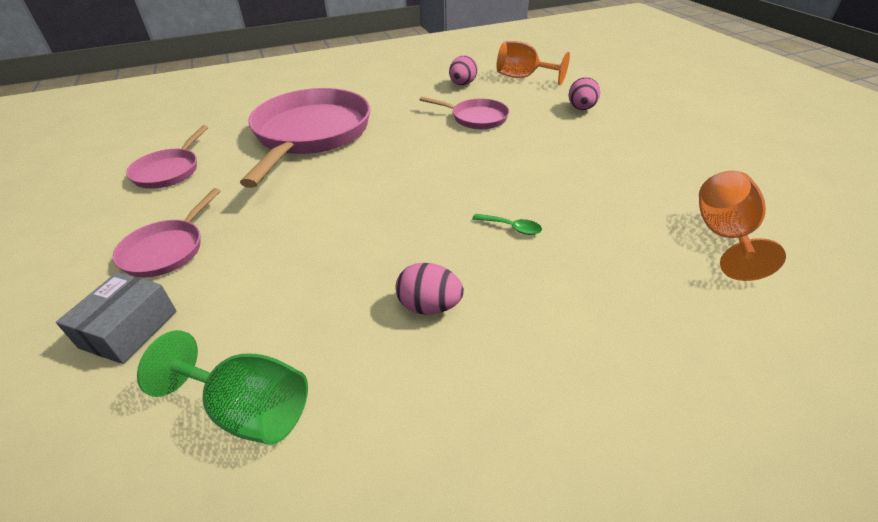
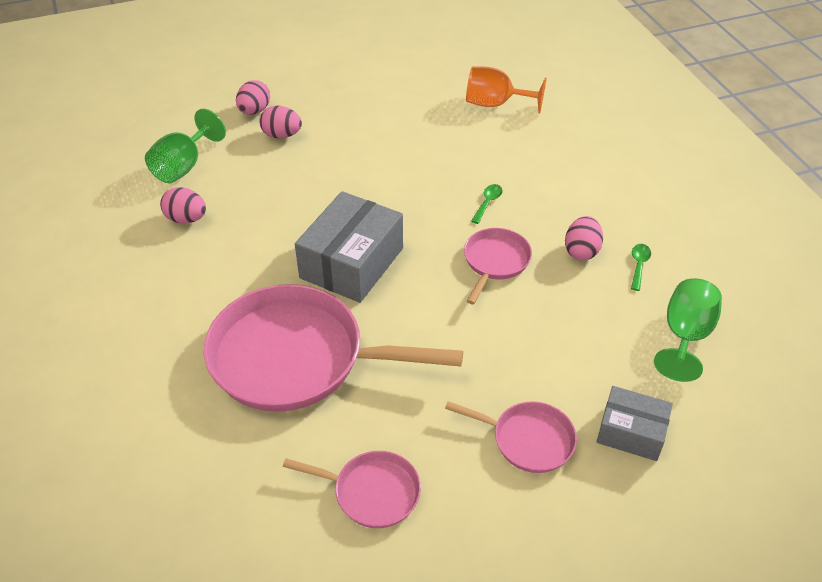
camera: 90 degrees left, 5 degrees up
(399, 369) = (639, 265): none -> green spoon
(413, 150) = (351, 263): none -> grey box
(476, 118) = (285, 212): pink pan -> pink pan (495, 262)
(523, 77) = (183, 166): orange goblet -> green goblet
(610, 95) = (254, 111): none -> pink egg

